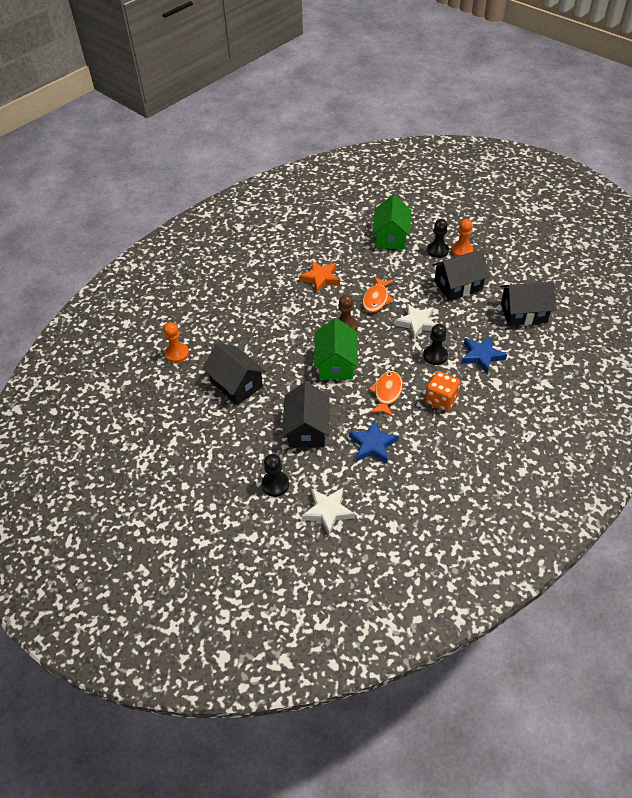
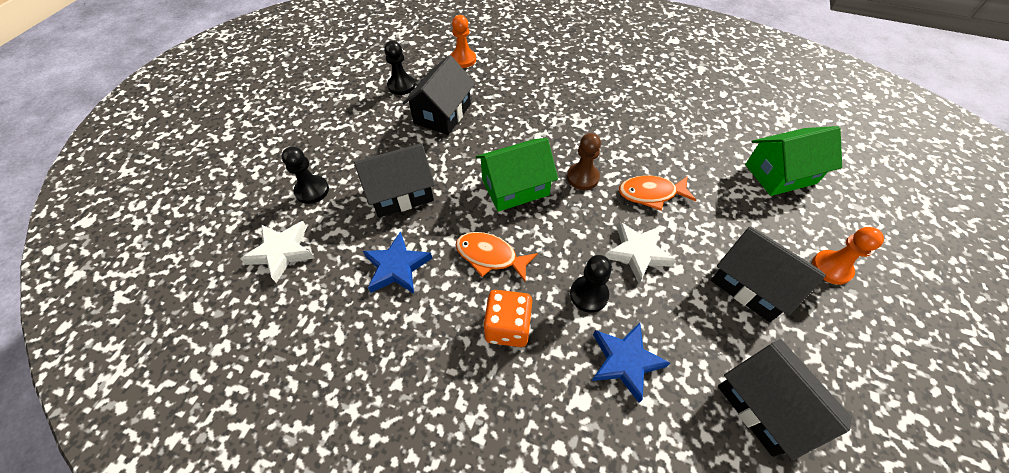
camera: 65 degrees right, 5 degrees up
(320, 278) = (646, 129): orange star -> none
(387, 393) = (490, 256): orange fish -> orange fish turned 150 degrees counterclockwise
(437, 250) = (803, 236): black pawn -> black pawn (401, 86)

